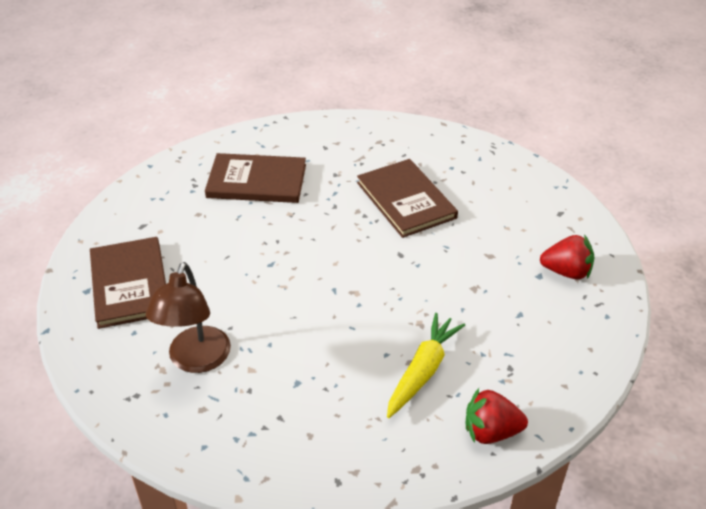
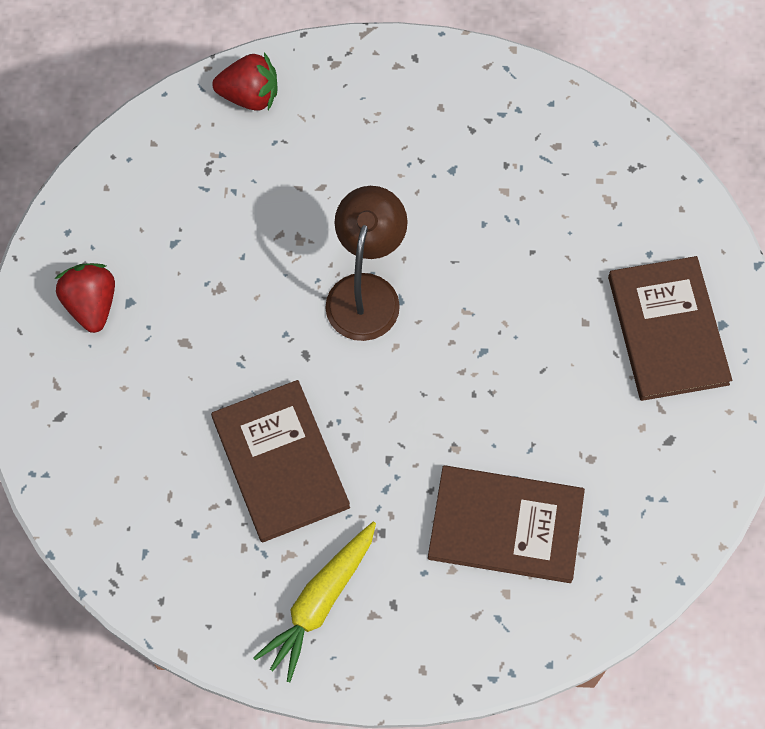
camera: 175 degrees left, 25 degrees up
(196, 360) = (569, 207): brown lamp -> brown lamp (366, 292)
(423, 371) = (308, 173): yellow carrot -> yellow carrot (320, 602)
(566, 272) = (91, 305): red strawberry -> red strawberry turned 60 degrees clockwise

